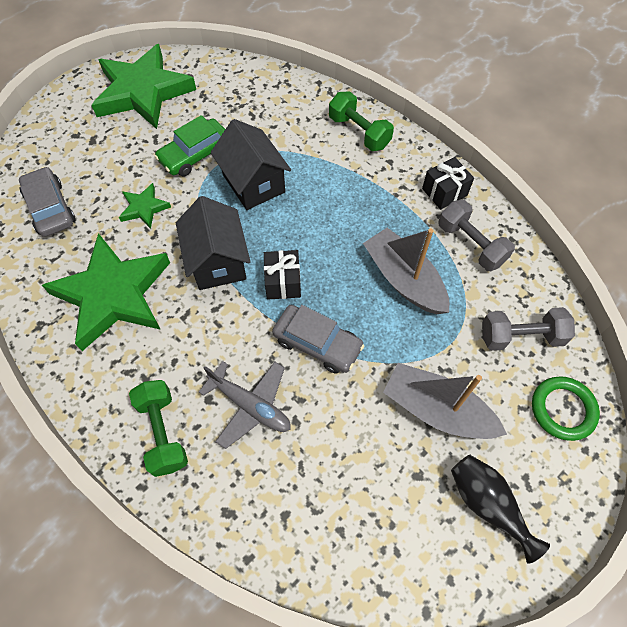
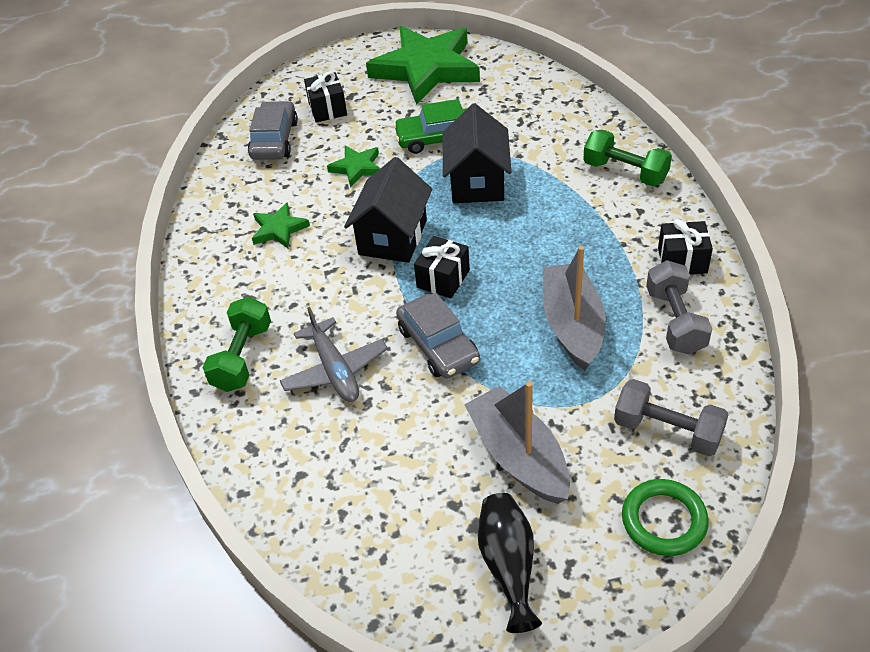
camera: 35 degrees right, 15 degrees down
(80, 160) = (327, 109): none -> black gift
(113, 295) = (279, 229): green star -> green star, size x0.45
(359, 132) = (625, 172): green dumbbell -> green dumbbell turned 45 degrees counterclockwise

